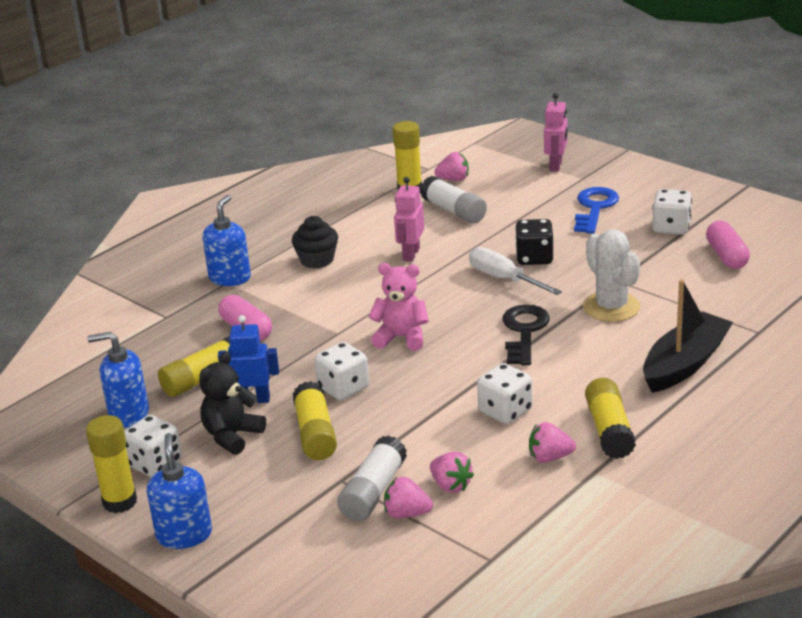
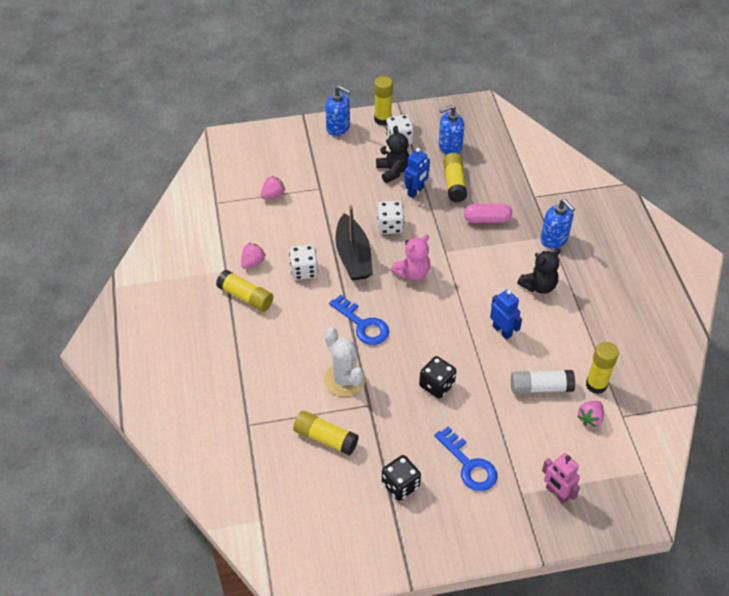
camera: 125 degrees right, 20 degrees up
(128, 414) = (449, 147): blue soap dispenser -> blue soap dispenser turned 150 degrees counterclockwise
(315, 434) = (363, 197): yellow glue stick -> yellow glue stick (325, 438)
(317, 260) = (538, 286): black cupcake -> black teddy bear
(373, 492) = (299, 193): white glue stick -> none
(411, 254) = (502, 331): pink robot -> blue robot
(451, 485) = (274, 219): pink strawberry -> none
(504, 279) = (427, 354): white screwdriver -> none
(524, 332) = (363, 324): black key -> blue key
(611, 307) = (344, 379): white cactus -> white cactus turned 45 degrees clockwise
(671, 227) = (400, 485): white dice -> black dice
(685, 364) = (259, 367): black boat -> black boat (353, 256)
(726, 256) = (336, 483): pink capsule -> none

